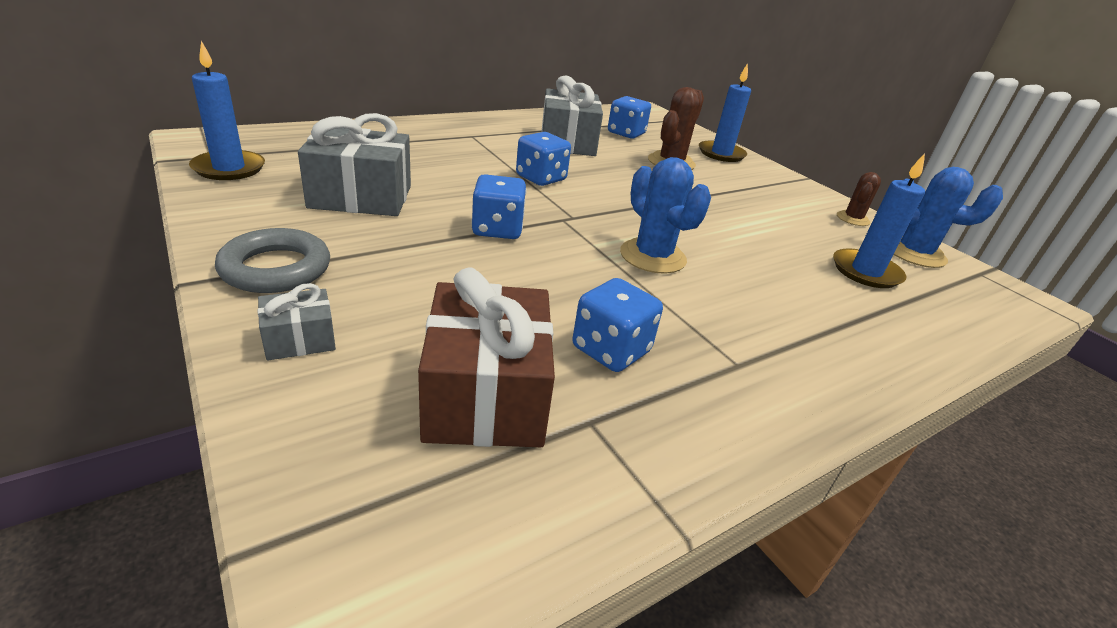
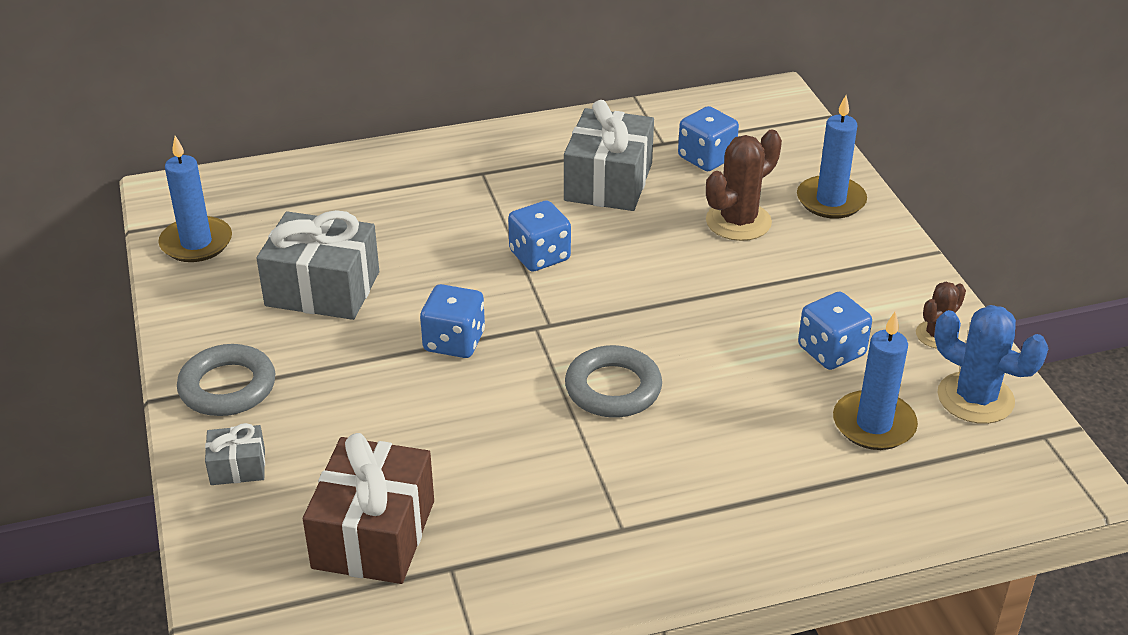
camera: 20 degrees right, 5 degrees up
(611, 350) = (504, 501): blue dice -> blue dice (831, 351)
(652, 256) = (613, 388): blue cactus -> grey ring

